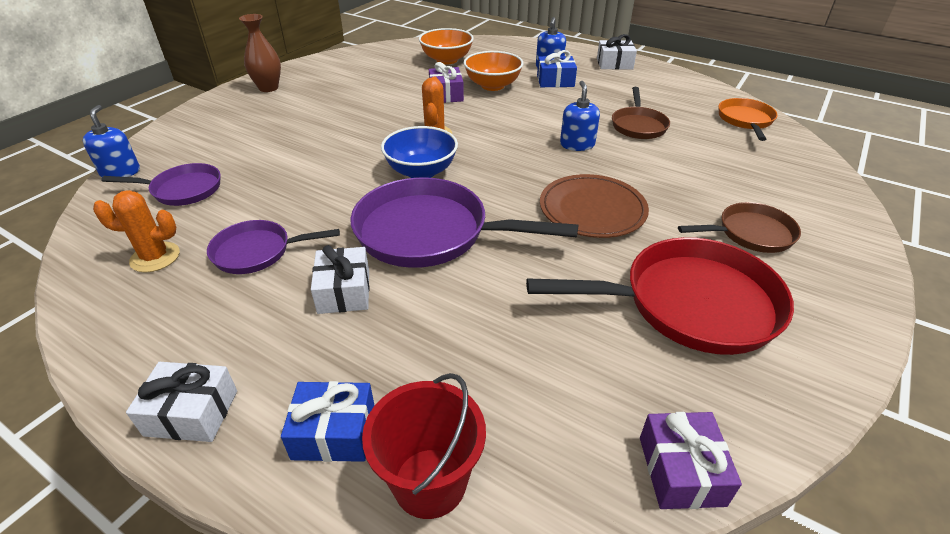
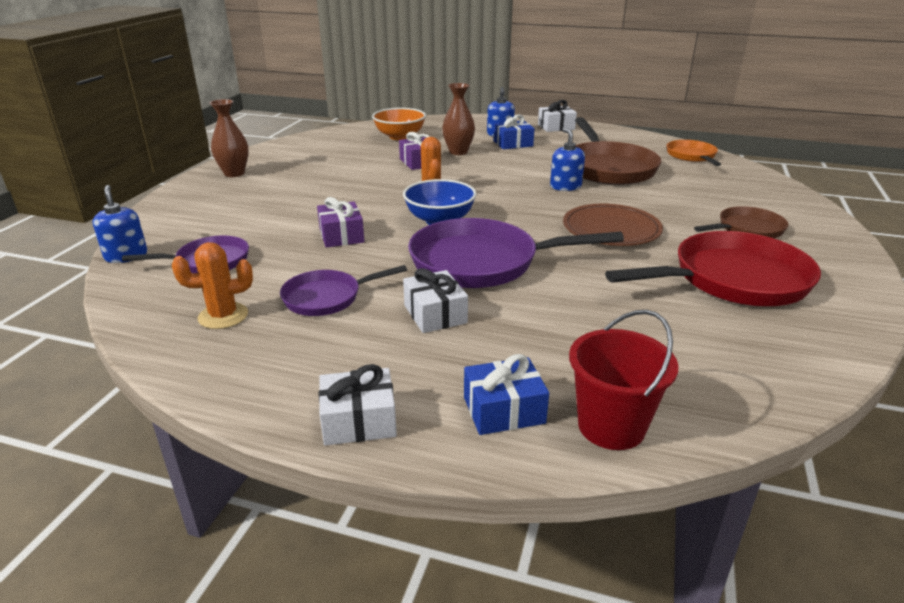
camera: 15 degrees left, 10 degrees down
(492, 86) = (458, 152): orange bowl -> brown vase
(638, 125) = (608, 168): brown pan -> brown pan, size x1.80
(681, 470) = (798, 382): purple gift -> purple gift (341, 235)

